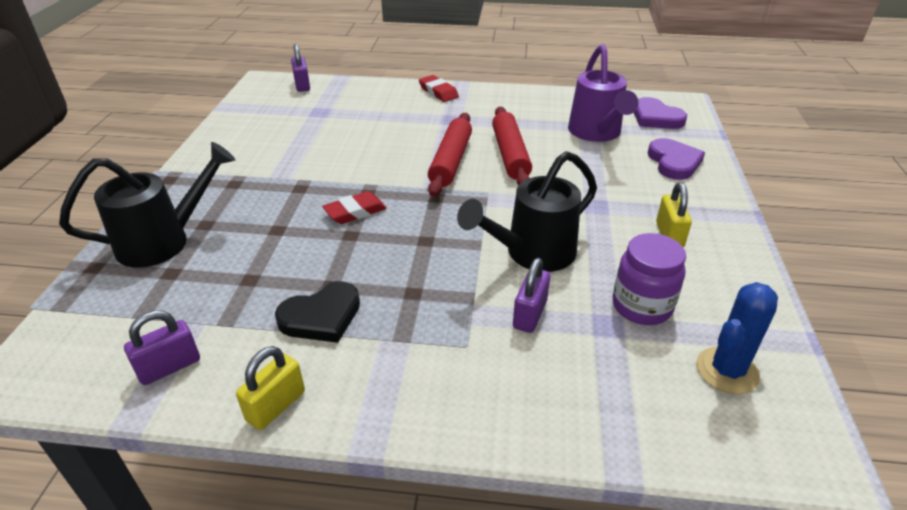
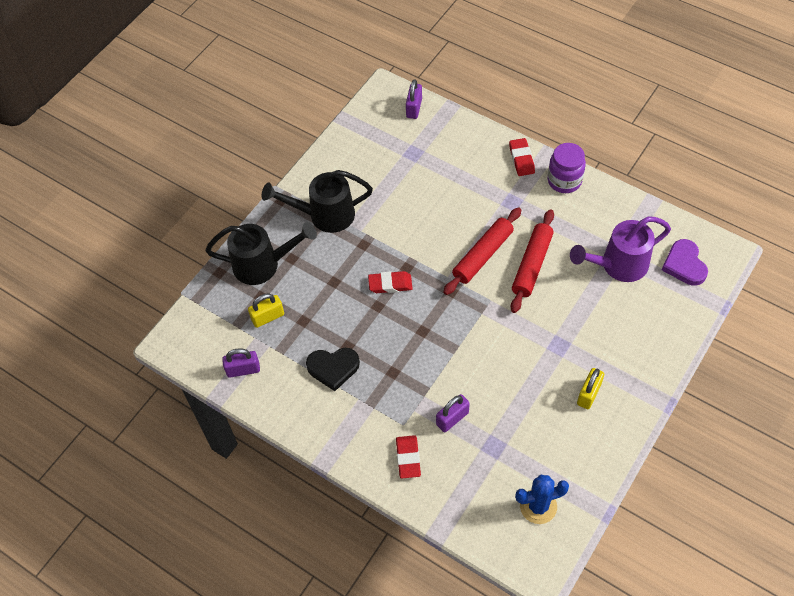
camera: 30 degrees right, 20 degrees up
(276, 406) = (288, 419): yellow padlock -> yellow padlock (268, 317)
(502, 384) = (408, 458): none -> red eraser
(532, 253) = (484, 371): black watering can -> black watering can (325, 215)
(596, 133) = (618, 265): purple watering can -> purple watering can turned 45 degrees clockwise
(641, 306) = (524, 442): purple jar -> purple jar (564, 181)
(674, 162) = (654, 324): purple heart -> none

